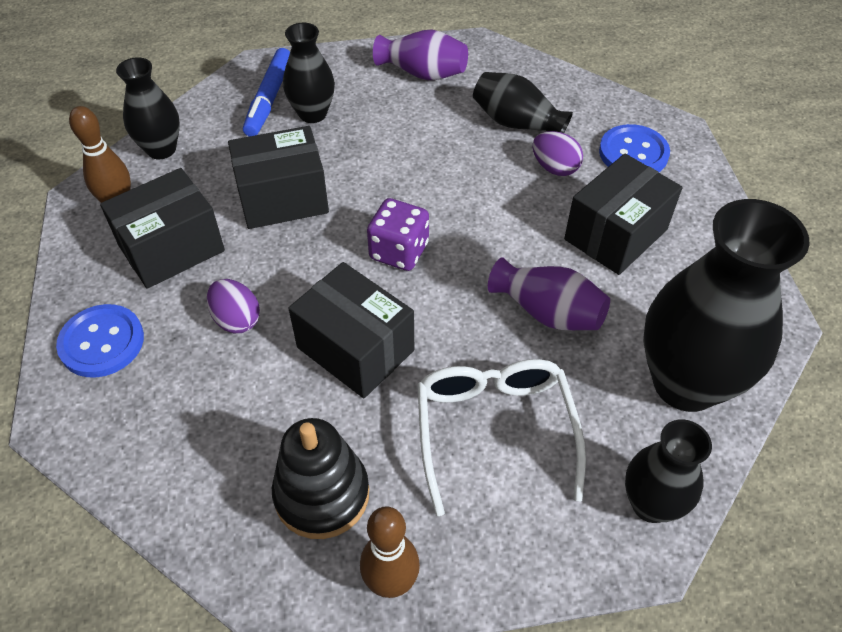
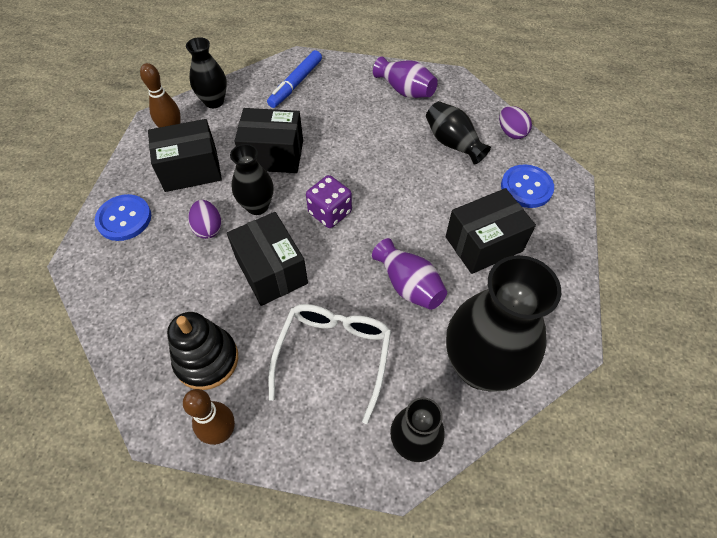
camera: 20 degrees right, 5 degrees up
(312, 114) = (318, 101): black vase -> black vase (257, 206)
(555, 168) = (464, 183): purple egg -> purple egg (511, 132)

